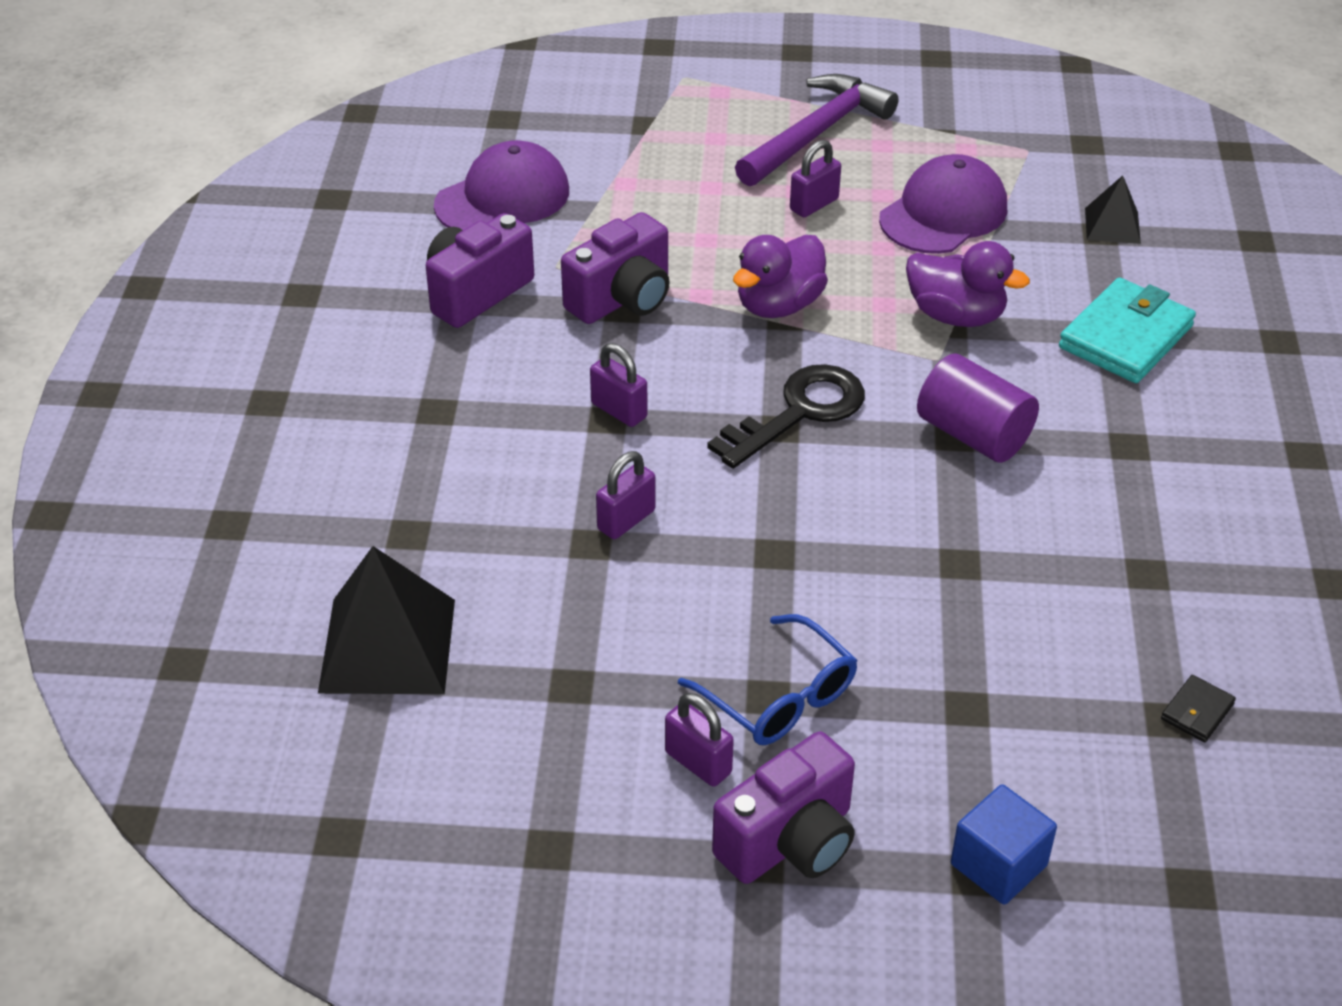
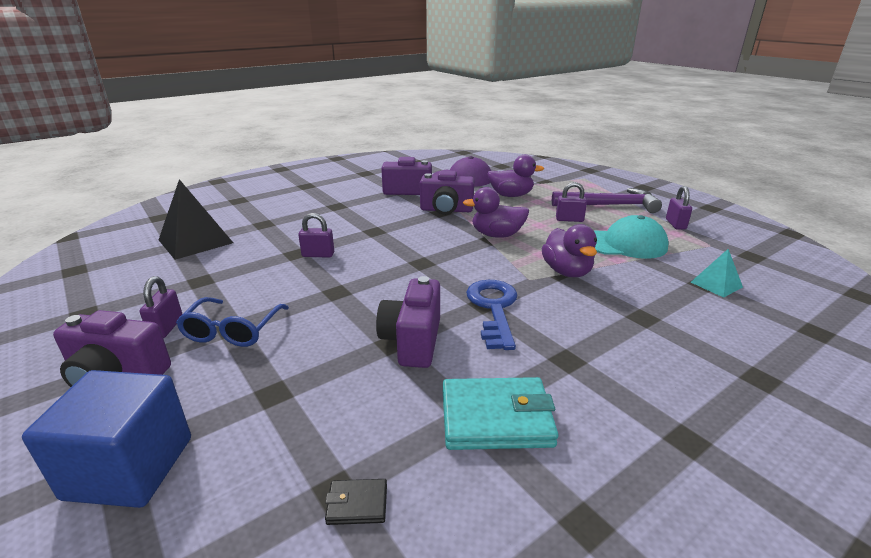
camera: 50 degrees right, 15 degrees down
(619, 410) = (382, 231): purple padlock -> purple padlock (675, 224)
(653, 197) = (511, 195): none -> purple duck
(799, 412) = (438, 263): black key -> none
(943, 213) = (625, 244): purple cap -> turquoise cap
(973, 434) = (493, 308): purple cylinder -> blue key
(975, 543) = (412, 341): none -> purple camera
(998, 865) = (129, 467): blue cube -> blue cube, size x1.60
(1112, 225) = (716, 284): black pyramid -> turquoise pyramid
(1125, 337) = (647, 322): turquoise wallet -> turquoise wallet (496, 418)

